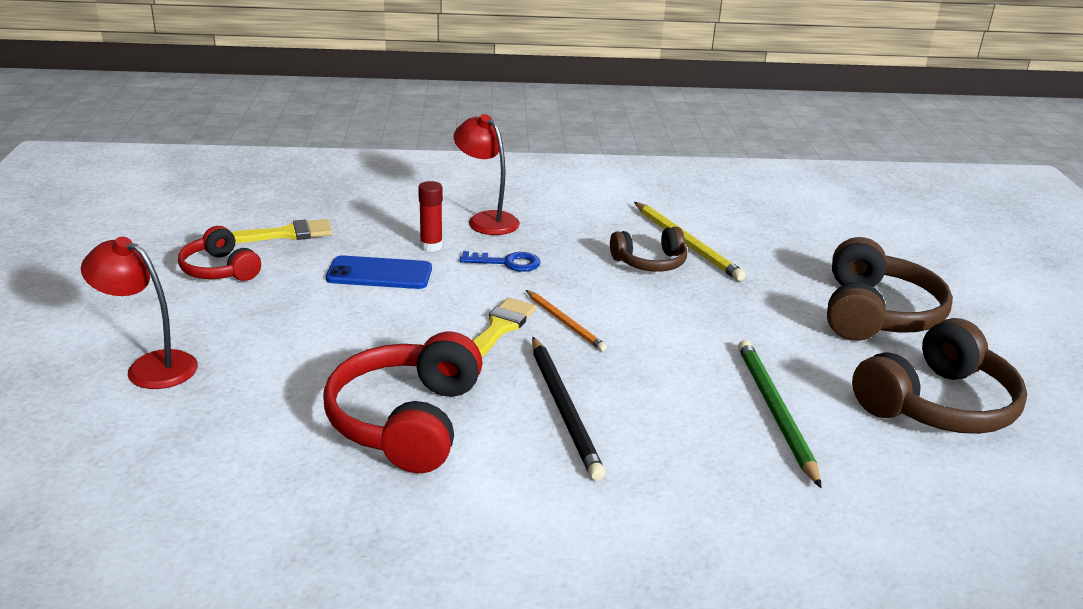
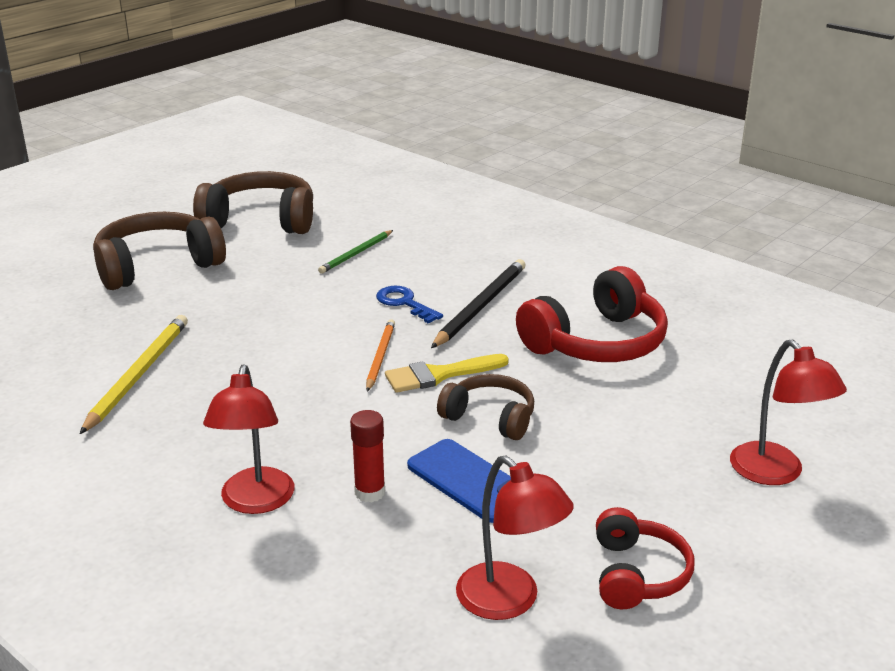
camera: 135 degrees left, 0 degrees up
(286, 234) = (509, 601): yellow brush -> red lamp
(507, 263) = (329, 433): blue key -> blue key (404, 303)
(650, 262) = (209, 373): brown headphones -> brown headphones (490, 418)
(775, 411) = (356, 254): green pencil -> green pencil, size x0.63

